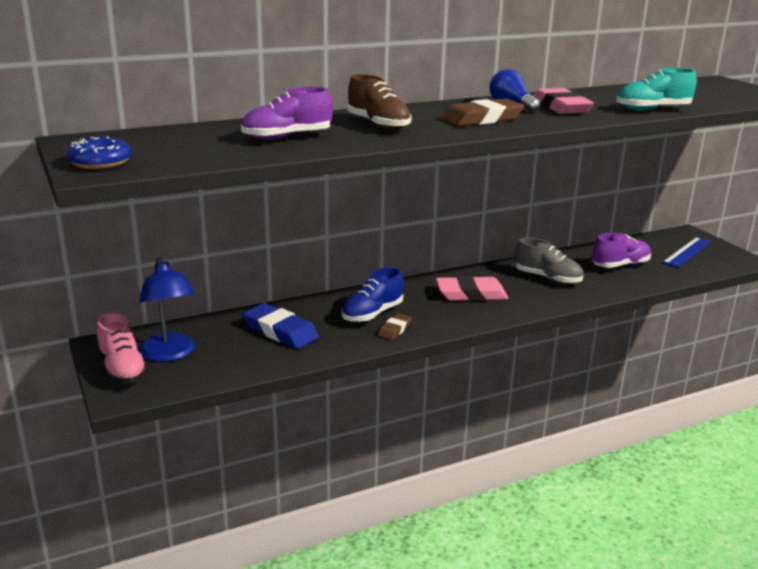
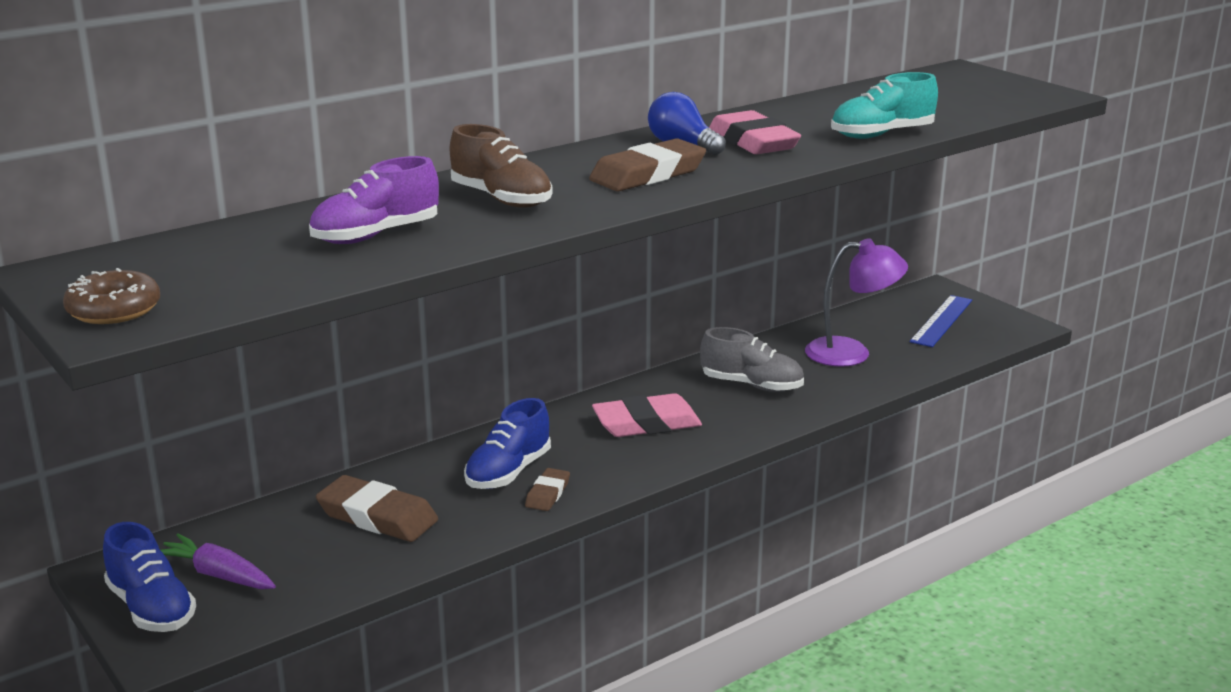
camera: 10 degrees left, 0 degrees up
(100, 162) = (114, 310): blue donut -> brown donut
(122, 369) = (151, 608): pink shoe -> blue shoe
(170, 354) = (218, 575): blue lamp -> purple carrot
(280, 331) = (377, 516): blue eraser -> brown eraser
(620, 265) = (851, 353): purple shoe -> purple lamp

